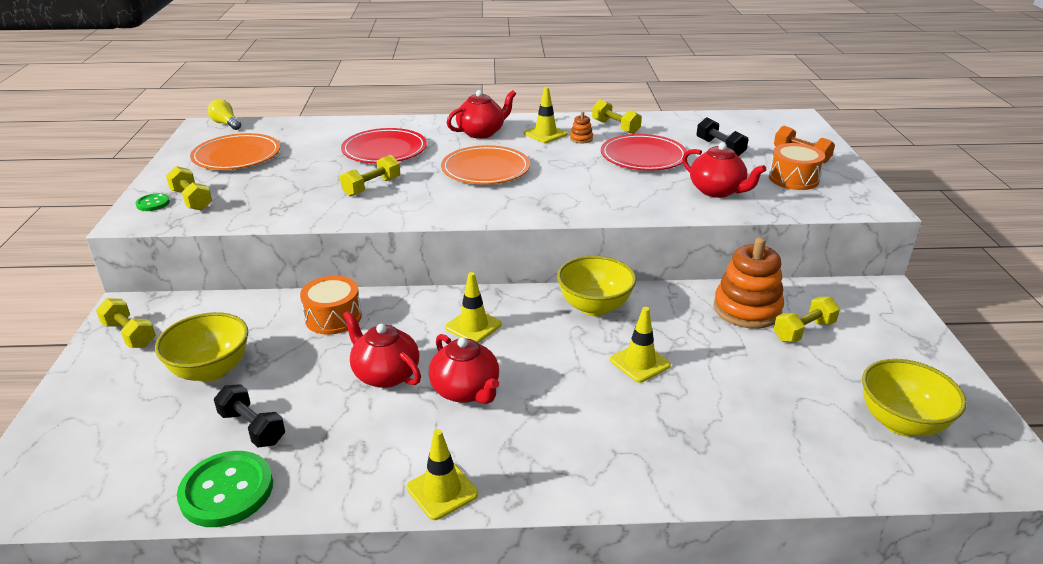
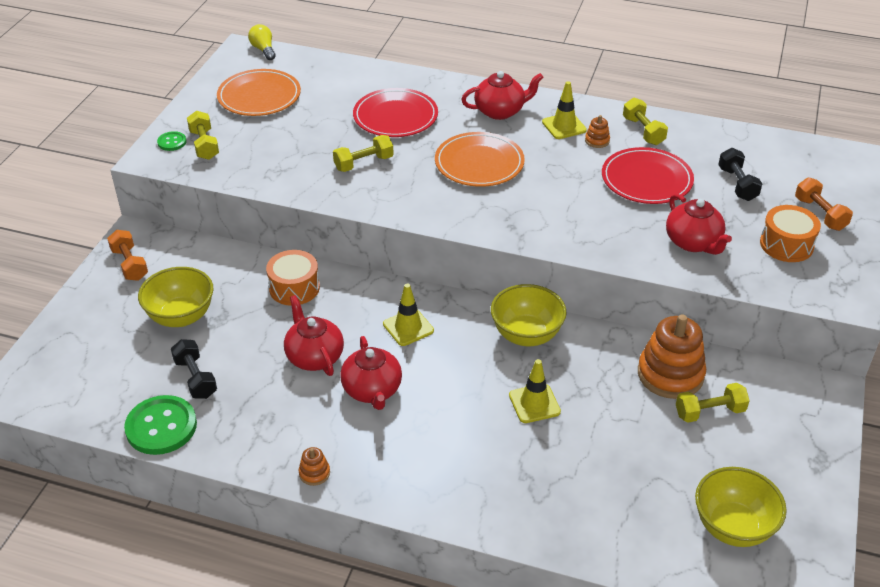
camera: 20 degrees right, 10 degrees up
(129, 335) = (130, 264): yellow dumbbell -> orange dumbbell
(442, 491) = (314, 473): yellow traffic cone -> orange stacking toy

